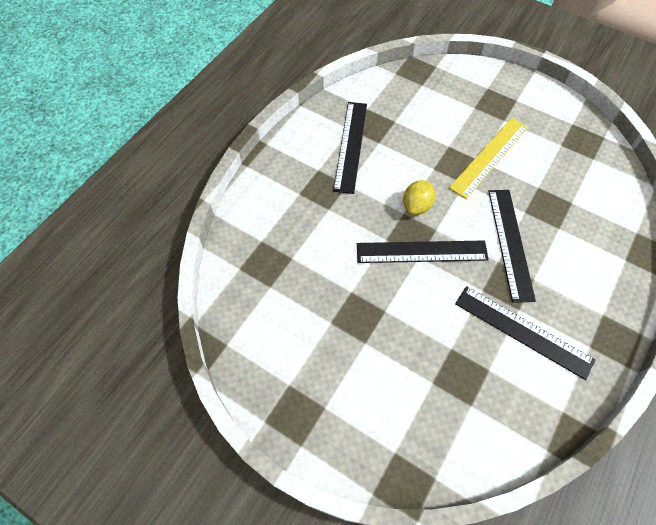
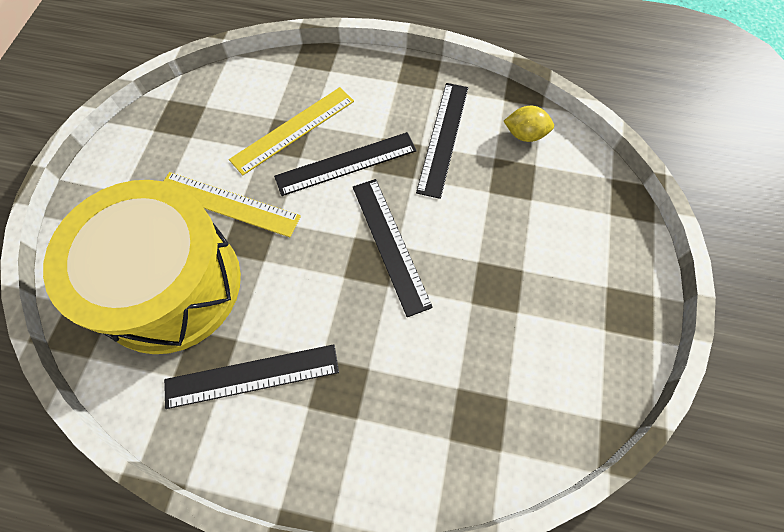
camera: 110 degrees left, 5 degrees up
(417, 206) = (328, 265): yellow lemon -> yellow lemon (525, 135)
(432, 115) = (170, 284): none -> yellow drum
(556, 214) = (293, 129): none -> yellow ruler

